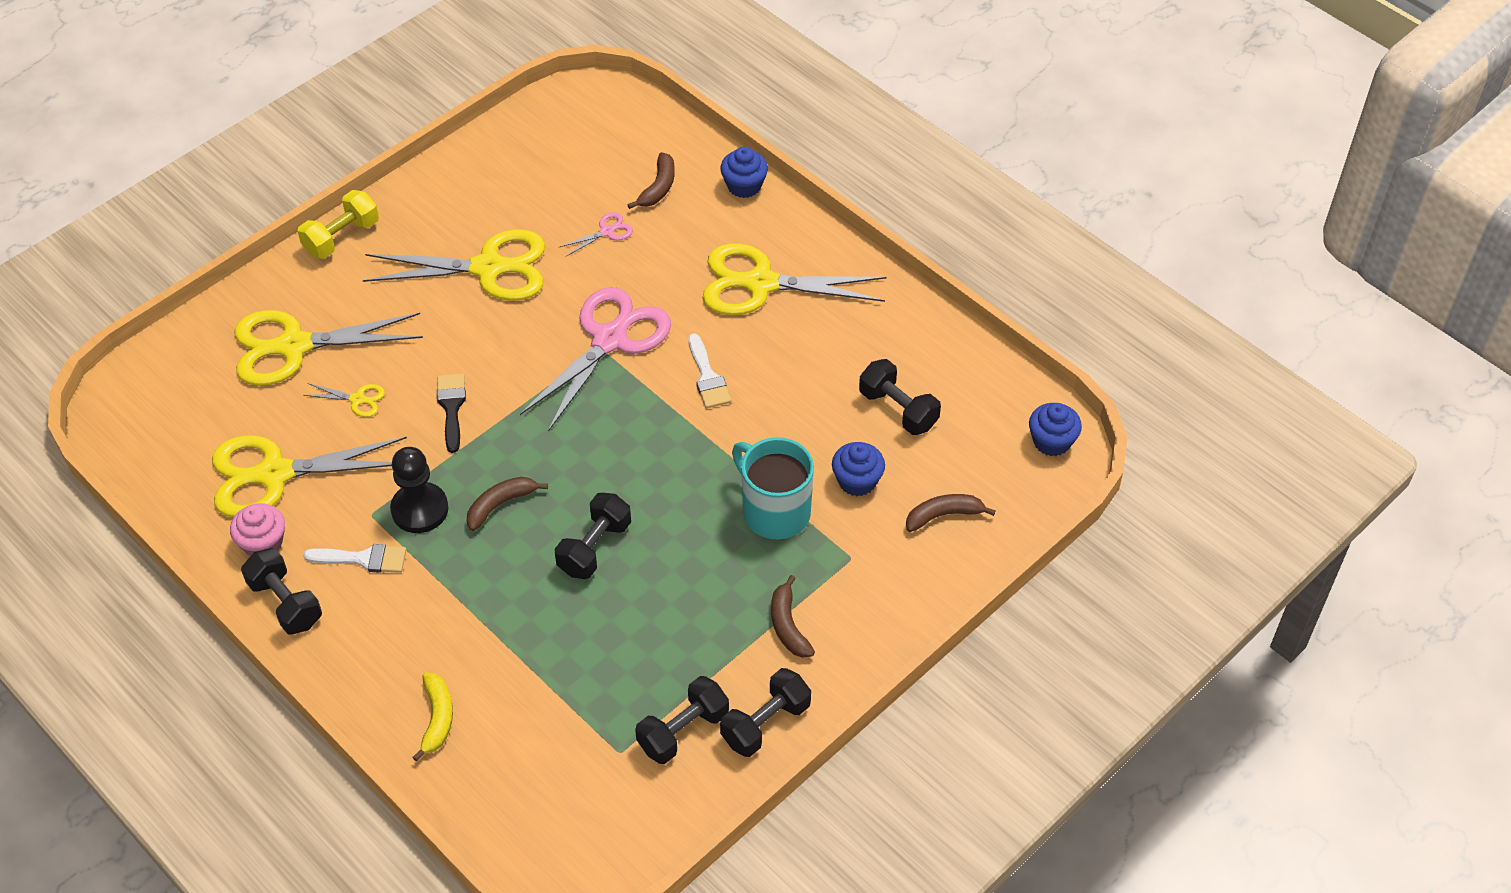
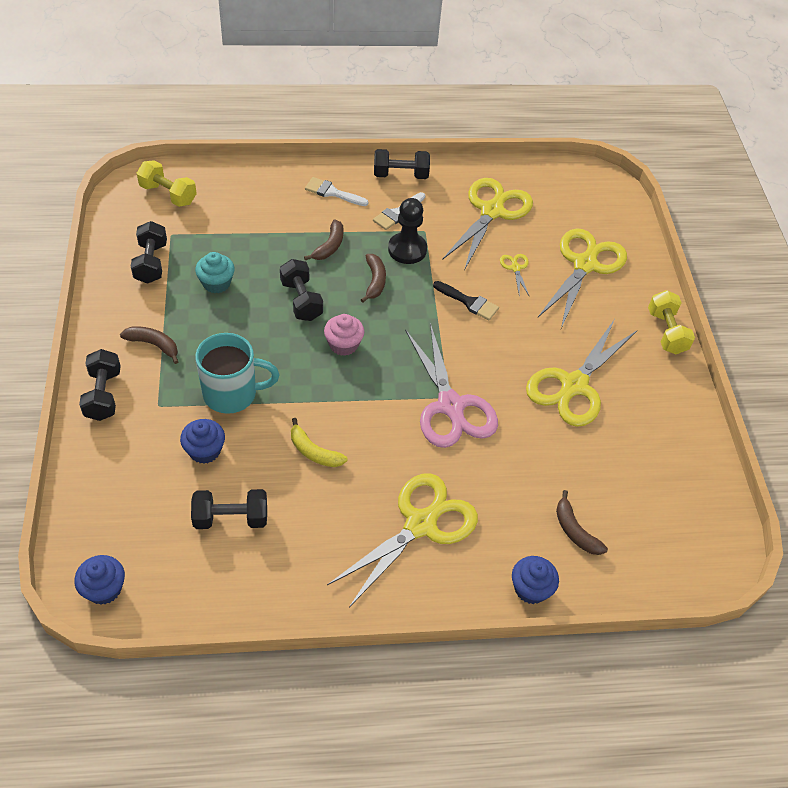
camera: 125 degrees right, 0 degrees up
(263, 543) = (448, 186): pink cupcake -> pink cupcake (343, 345)
(357, 399) = (515, 268): yellow scissors -> yellow scissors turned 120 degrees clockwise
(437, 718) = (271, 187): yellow banana -> yellow banana (314, 451)
(556, 817) = (168, 194): none -> yellow dumbbell
(606, 232) = (554, 469): pink scissors -> none
(648, 642) = (216, 283): none -> turquoise cupcake
(708, 377) = (368, 434): white brush -> white brush (332, 192)
(765, 723) = (113, 295): black dumbbell -> black dumbbell (103, 395)
(943, 515) = (128, 475): brown banana -> brown banana (329, 246)

